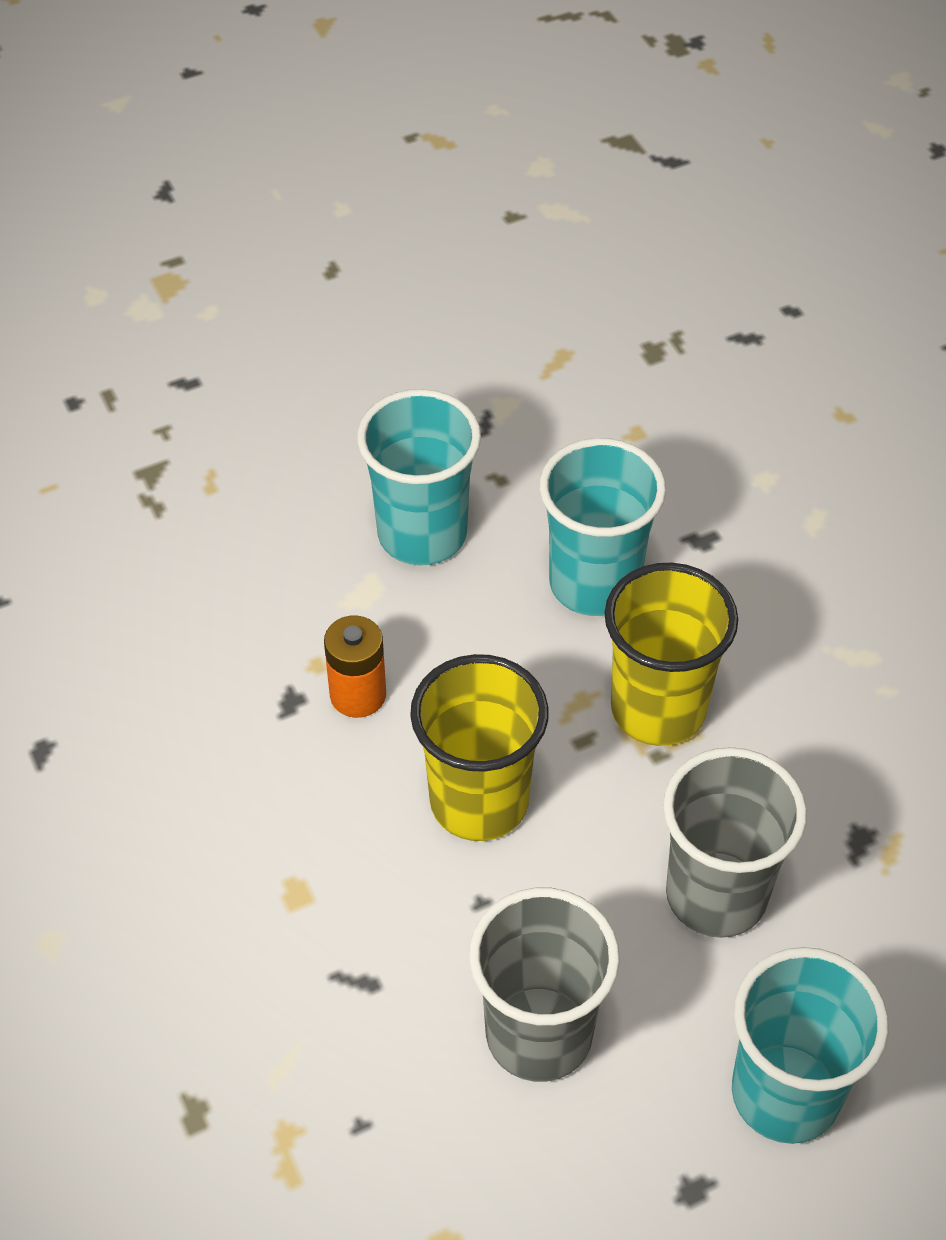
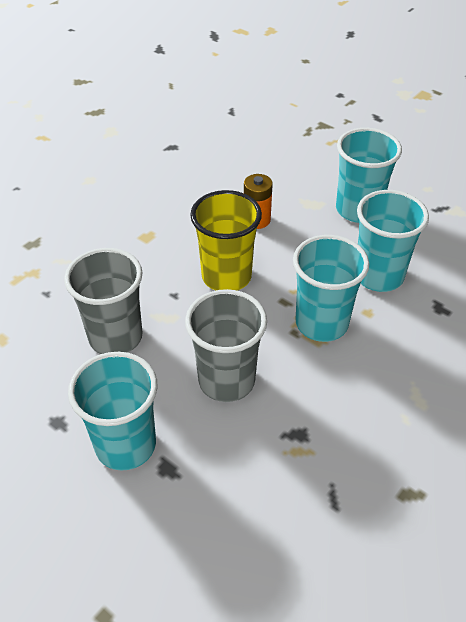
camera: 65 degrees right, 5 degrees down
(658, 709) = (321, 323): yellow cup -> turquoise cup

